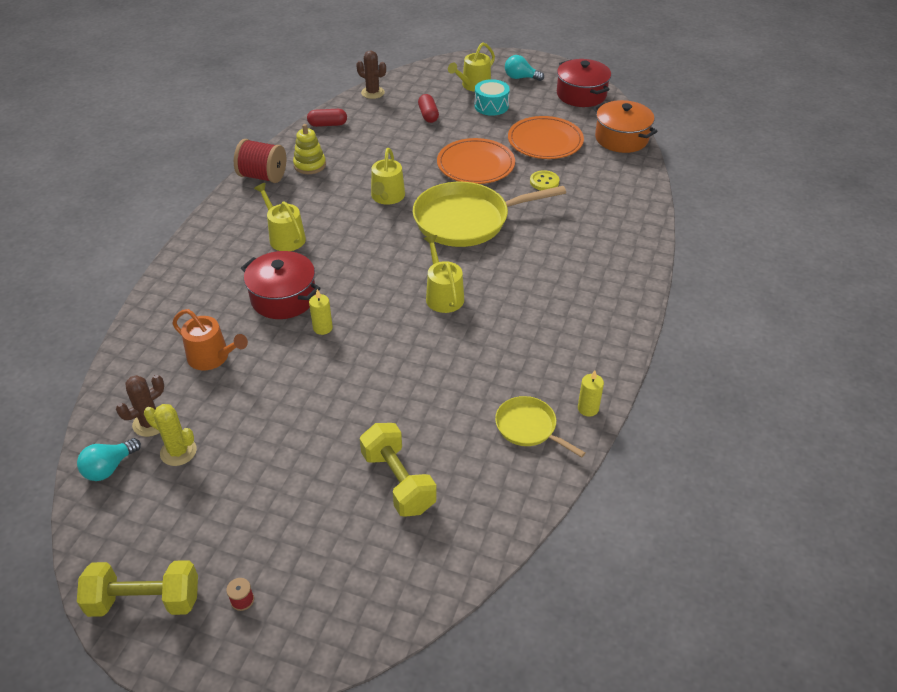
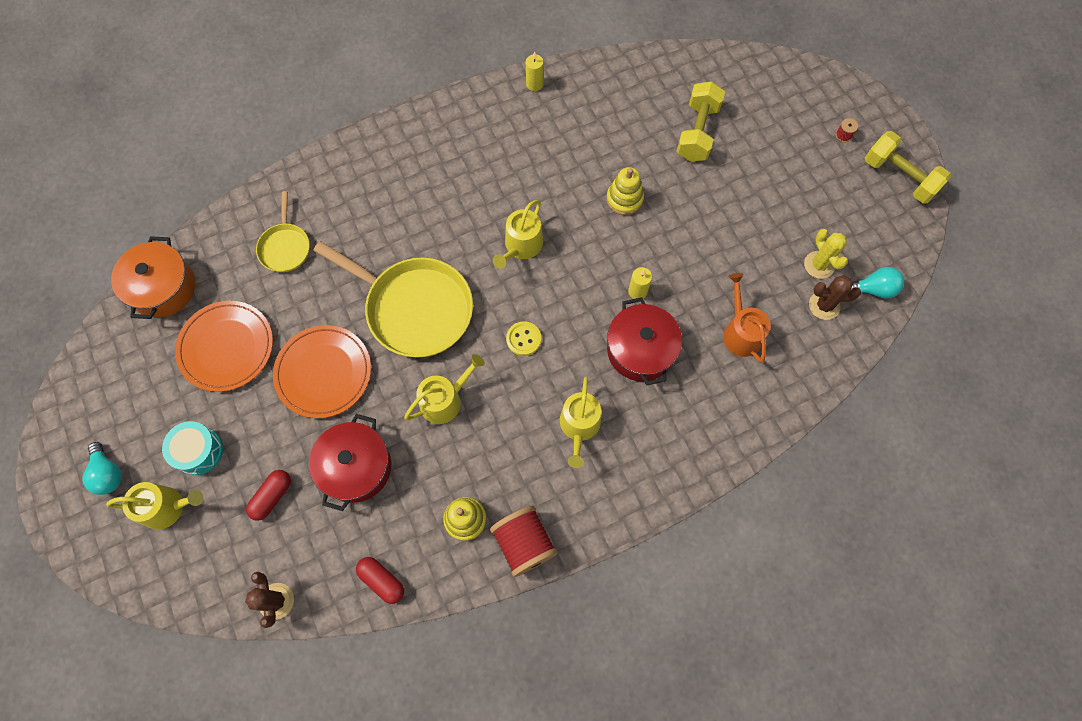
camera: 135 degrees left, 25 degrees up
(402, 379) = (624, 199): none -> yellow stacking toy
(529, 427) = (584, 102): yellow pan -> yellow pan (285, 247)
(544, 182) = (299, 296): yellow button -> yellow button (523, 339)
(581, 94) = (99, 384): red pot -> red pot (356, 467)

